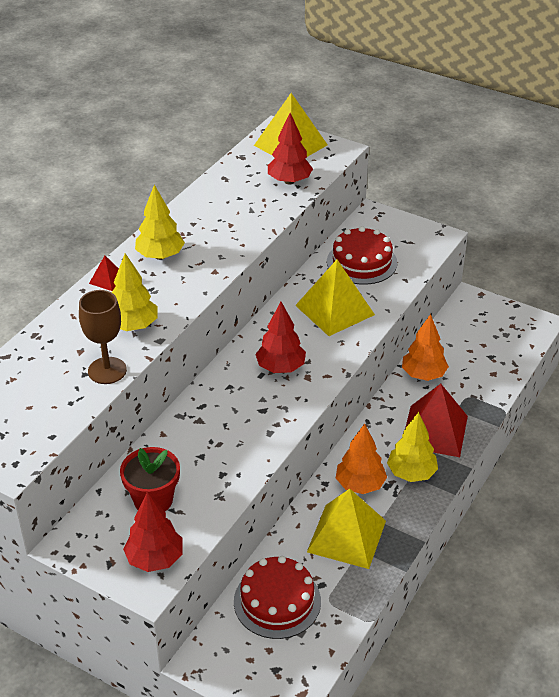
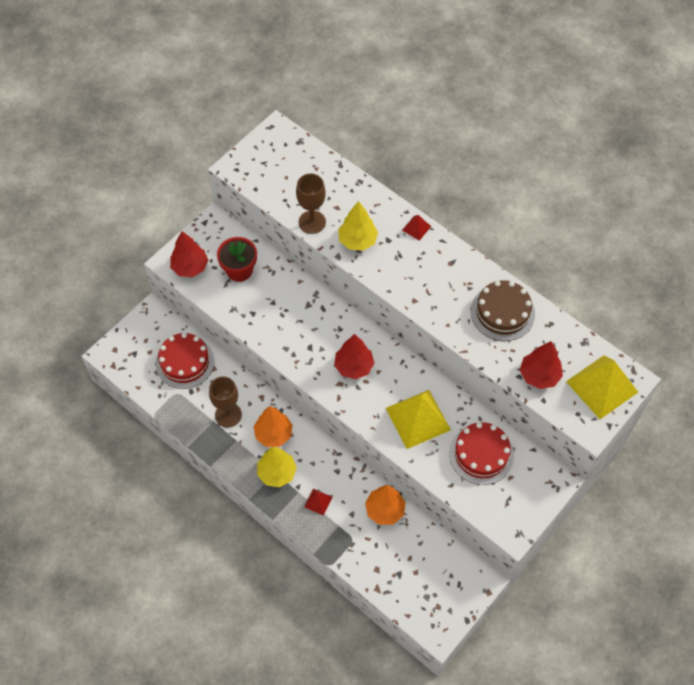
camera: 100 degrees right, 20 degrees up
(160, 256) = (441, 265): yellow tree -> none
(217, 208) = (502, 312): none -> brown cake
(346, 536) = (228, 415): yellow pyramid -> brown goblet
(434, 431) = (318, 502): red pyramid -> red pyramid, size x0.45

